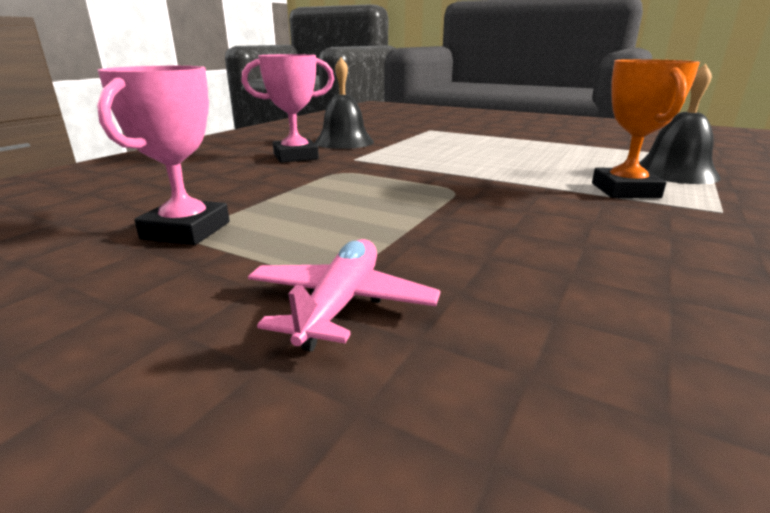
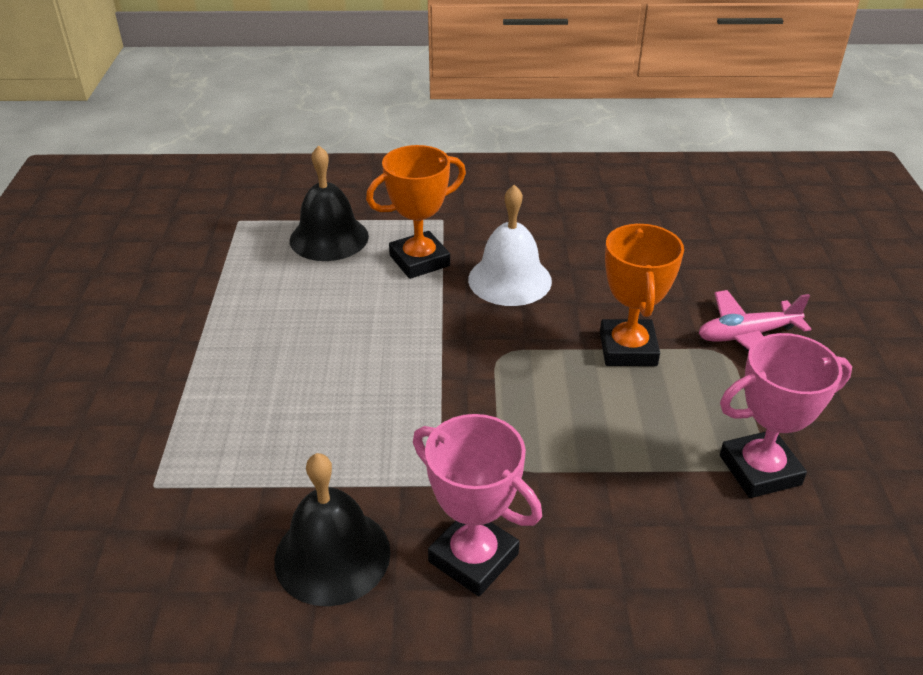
camera: 120 degrees left, 15 degrees up
(404, 230) = (628, 349): none -> orange trophy
(572, 213) = (509, 279): none -> white bell

